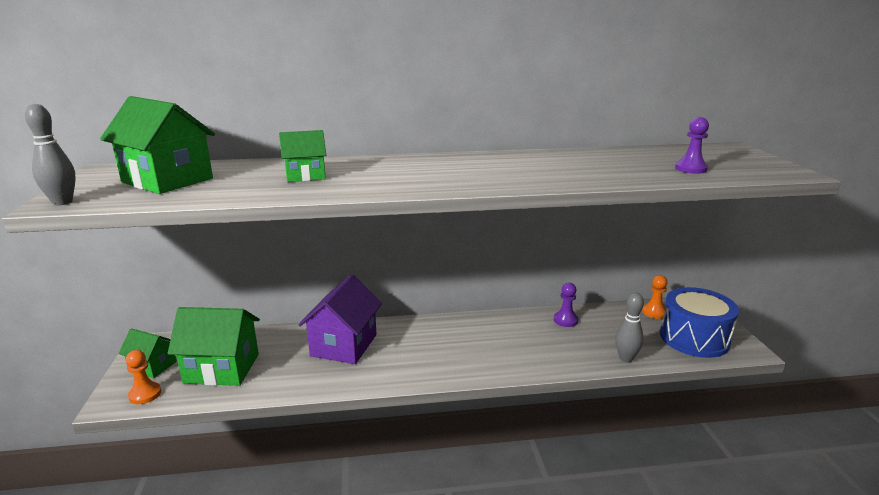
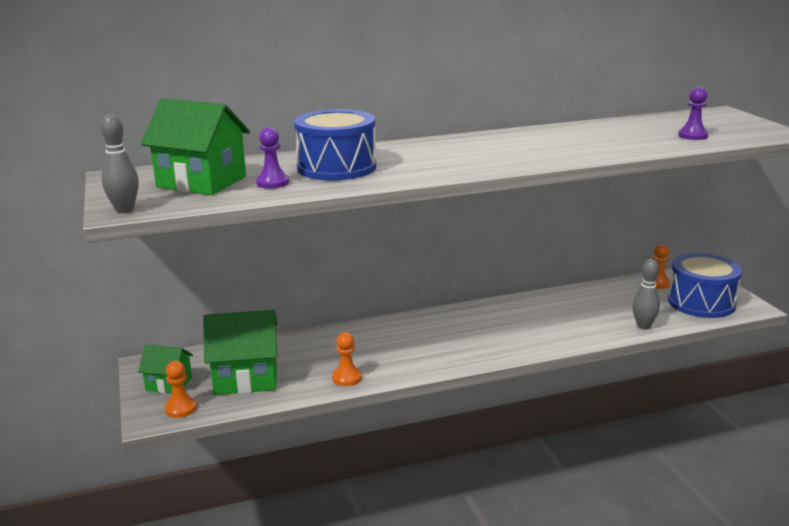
camera: 10 degrees left, 0 degrees up
(305, 176) = (336, 167): green house -> blue drum
(311, 381) = (347, 378): none -> orange pawn
(344, 345) = (361, 344): purple house -> none
(565, 320) = (574, 299): purple pawn -> purple pawn (272, 183)

